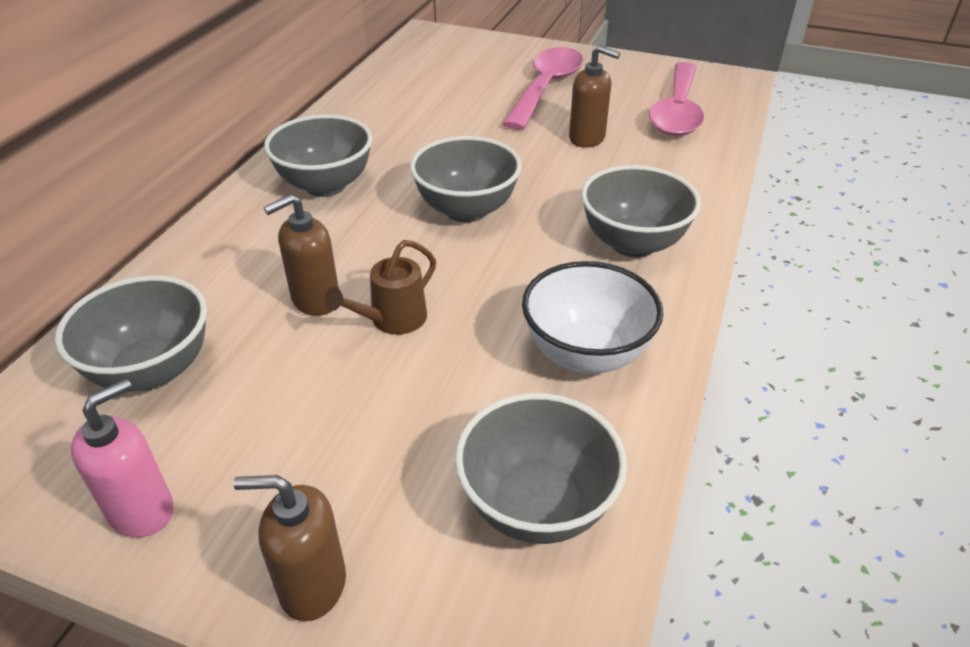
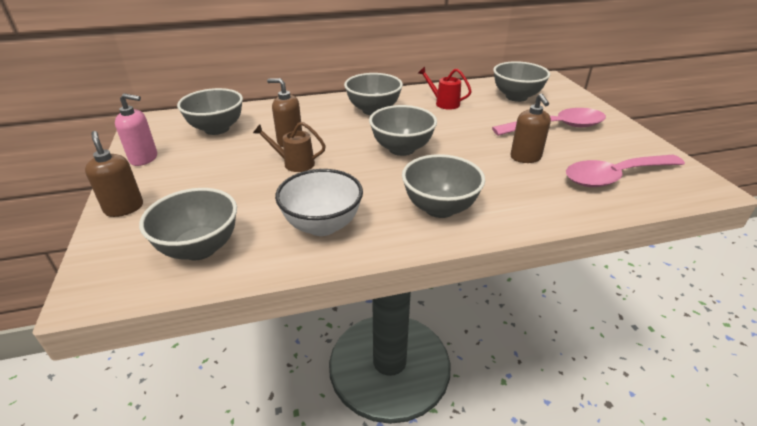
camera: 55 degrees right, 5 degrees down
(386, 125) = (443, 103): none -> red watering can
(443, 73) = (516, 97): none -> grey bowl

